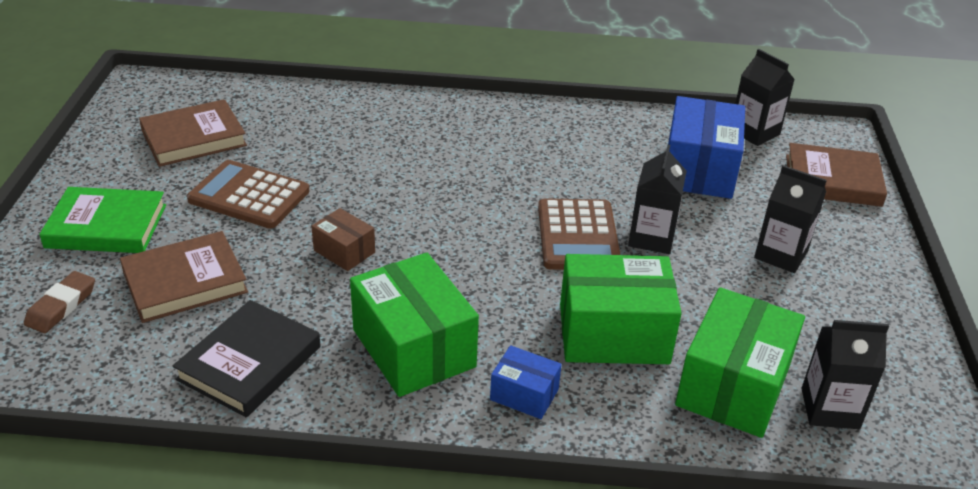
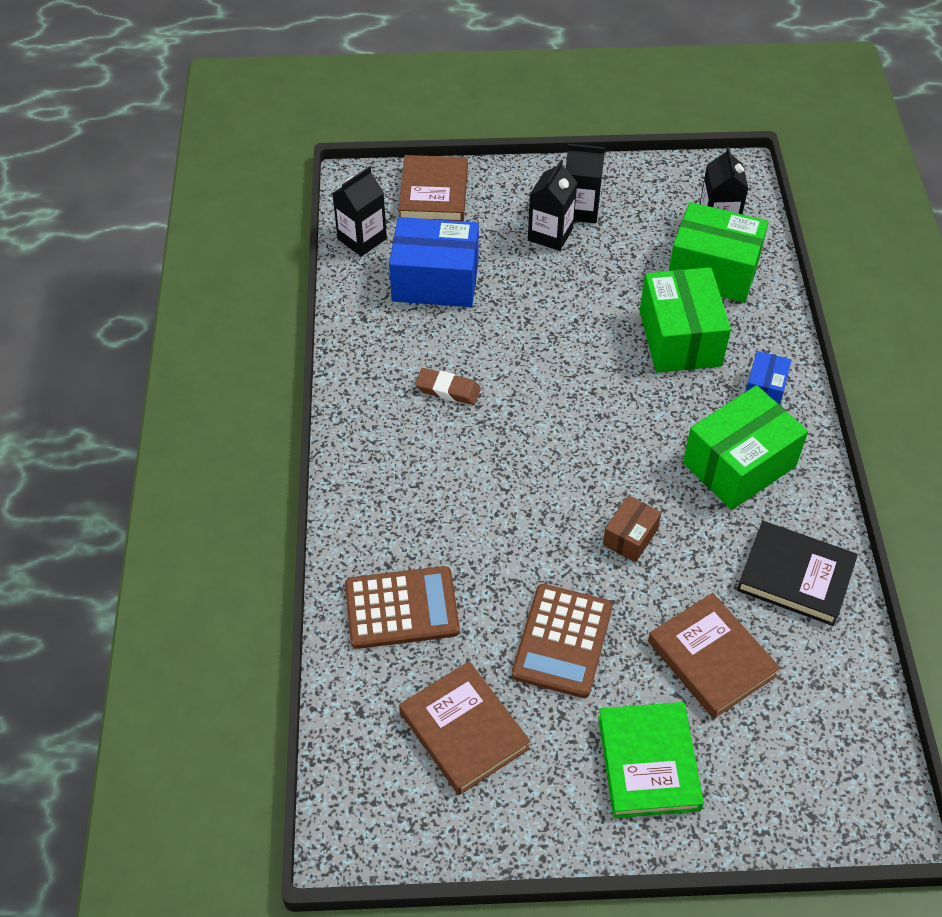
camera: 95 degrees left, 15 degrees up
(61, 306) = (777, 755): brown eraser -> brown eraser (448, 389)
(578, 236) = (560, 365): brown calculator -> brown calculator (401, 608)
(651, 238) = (549, 315): black carton -> black carton (580, 210)

